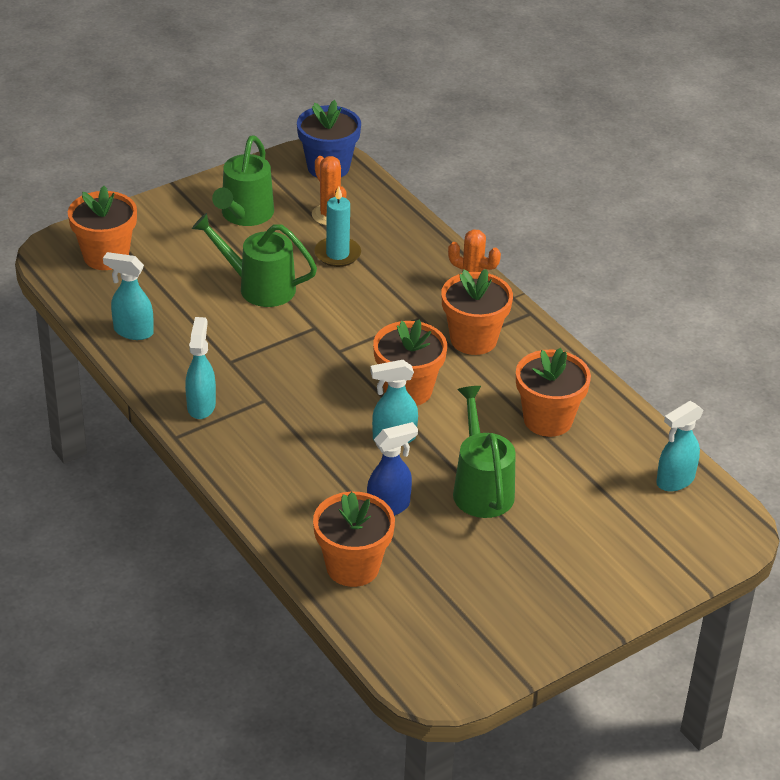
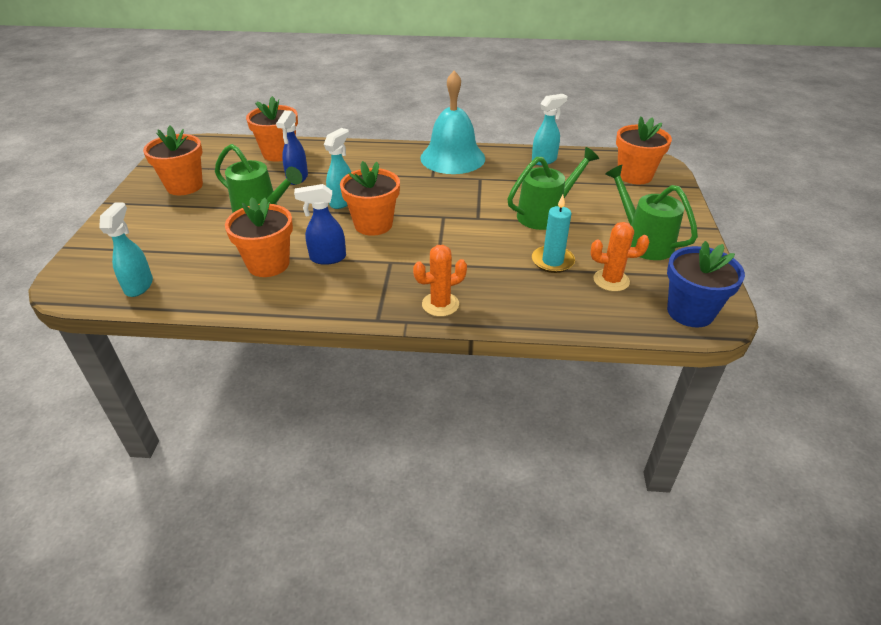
camera: 130 degrees right, 0 degrees up
(201, 406) = (452, 158): turquoise spray bottle -> turquoise bell
(473, 339) = (384, 275): orange flower pot -> orange flower pot (184, 186)
(494, 388) = (327, 258): none -> blue spray bottle

